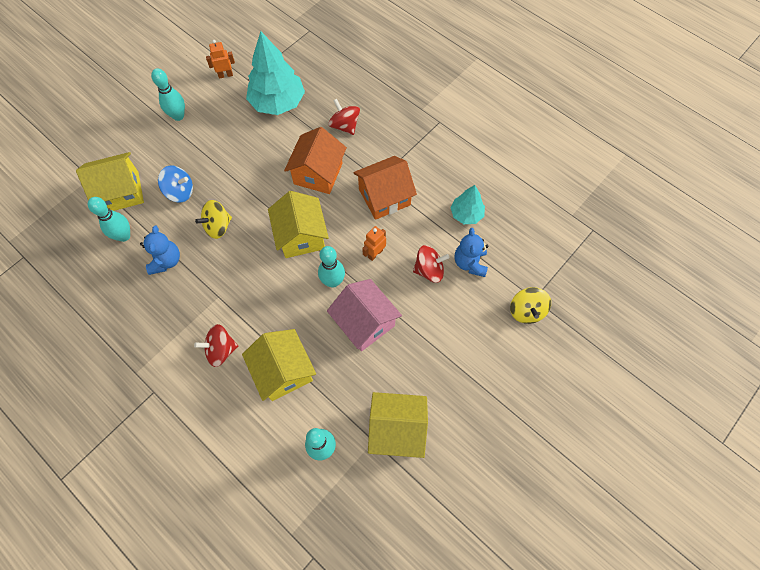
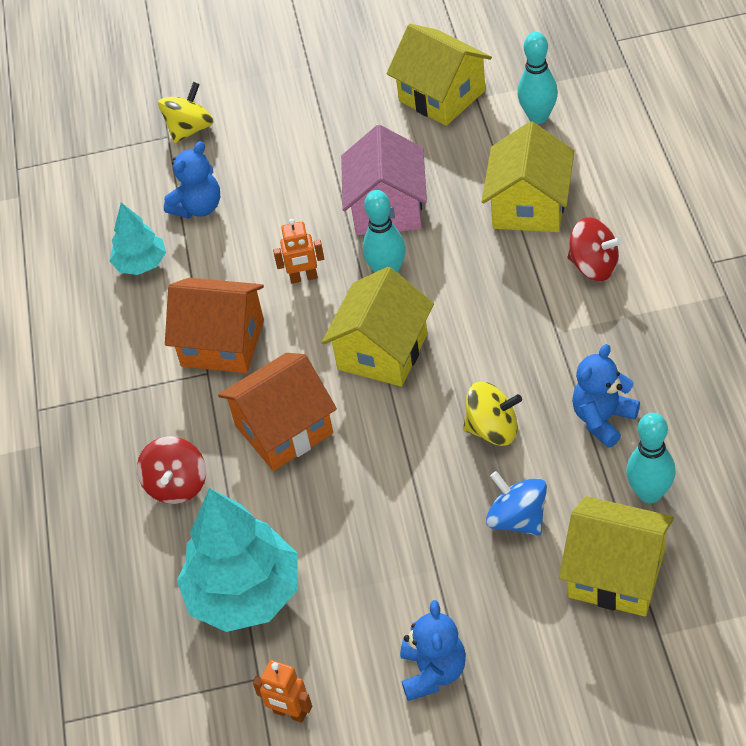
camera: 135 degrees left, 15 degrees down
(178, 116) = (433, 672): turquoise bowling pin -> blue teddy bear
(429, 270) = (255, 224): red spinning top -> none

